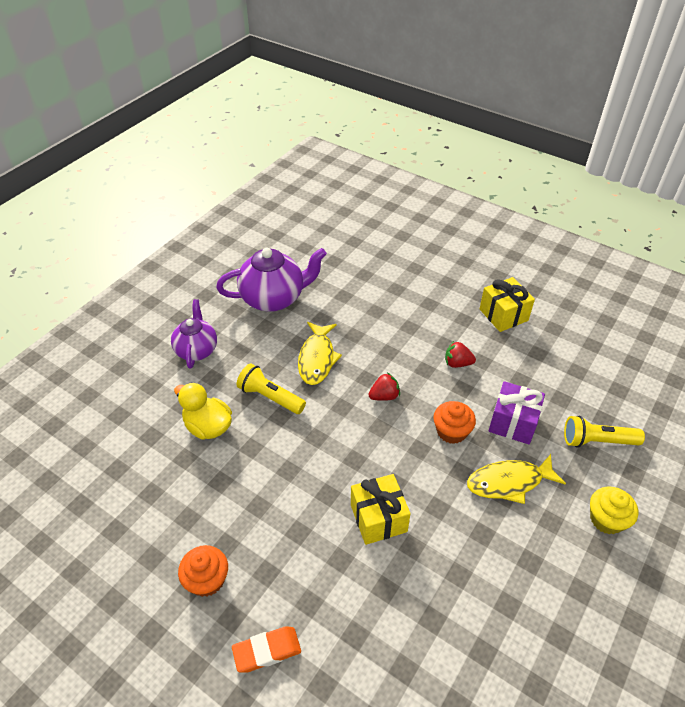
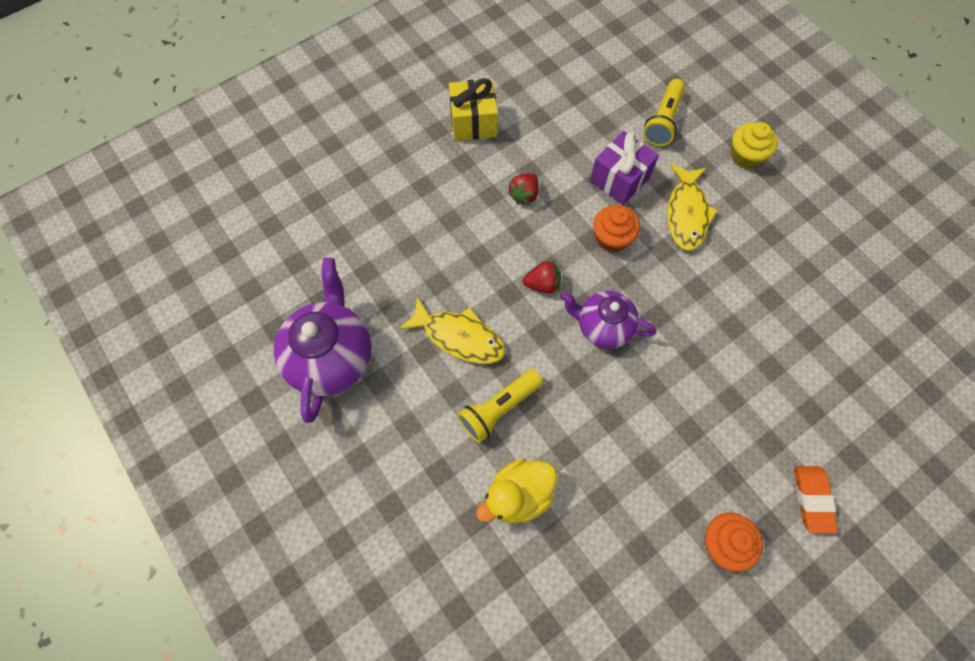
camera: 70 degrees left, 20 degrees up
(197, 350) = (383, 481): purple teapot -> purple teapot (602, 327)
(378, 518) = (694, 346): yellow gift -> none
(384, 396) = (542, 284): red strawberry -> red strawberry turned 90 degrees clockwise

